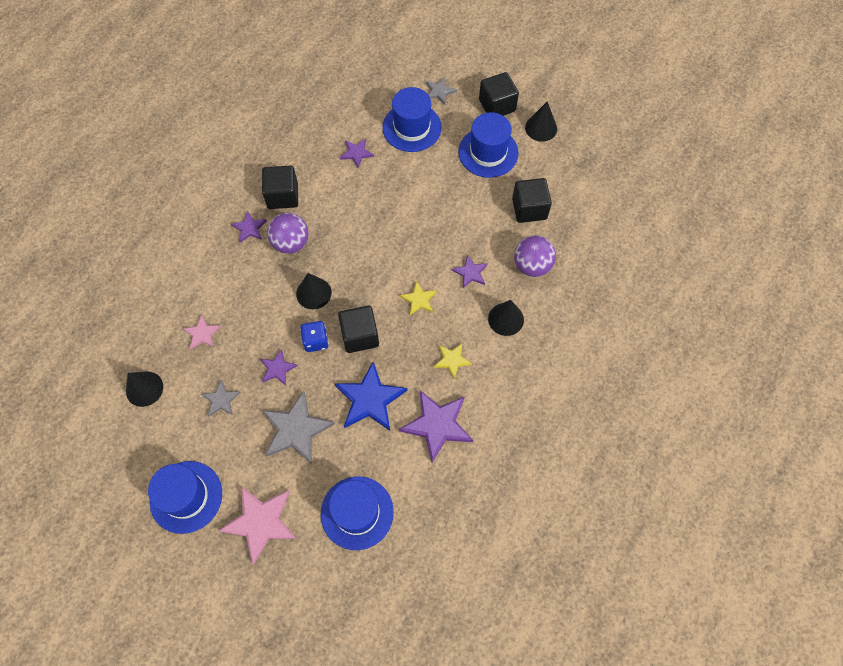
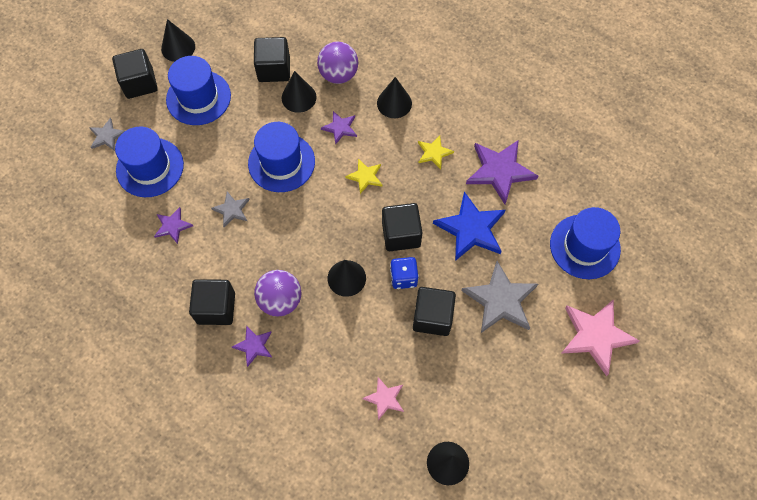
camera: 85 degrees left, 0 degrees up
(186, 497) = (571, 411): blue hat -> blue hat (281, 162)
(221, 400) = (465, 376): grey star -> grey star (232, 210)
(277, 368) = (432, 317): purple star -> black cube
(500, 233) = (299, 97): none -> black cone

